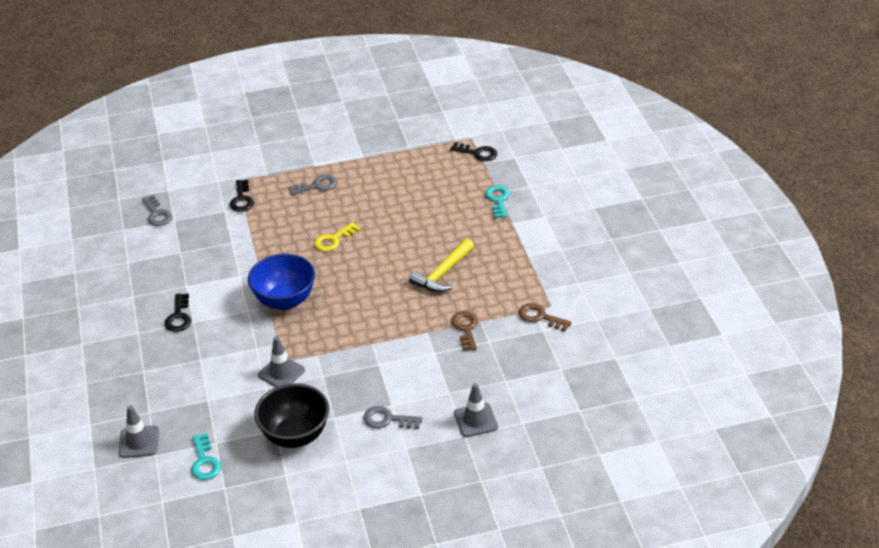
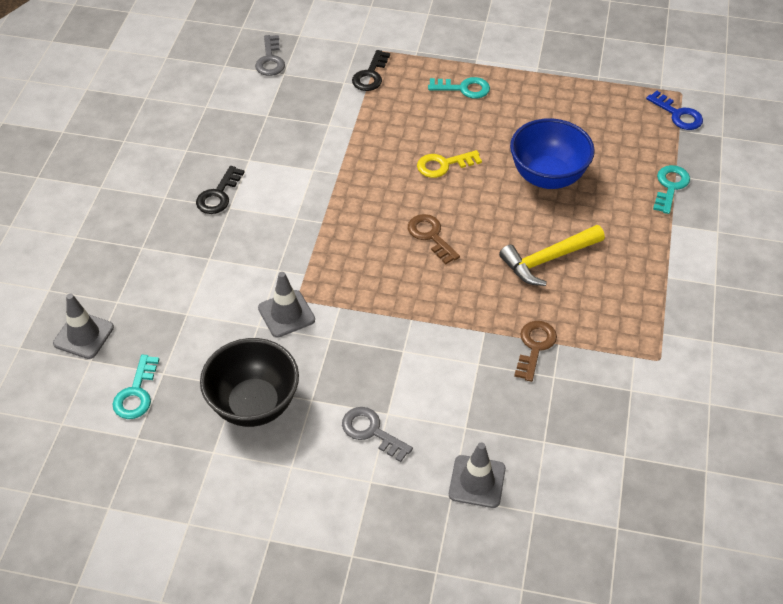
camera: 25 degrees right, 10 degrees up
(285, 300) = (344, 221): blue bowl -> blue bowl (547, 177)
(317, 185) = (464, 88): grey key -> turquoise key
(477, 153) = (678, 114): black key -> blue key
(540, 317) = (637, 370): brown key -> brown key (430, 236)

